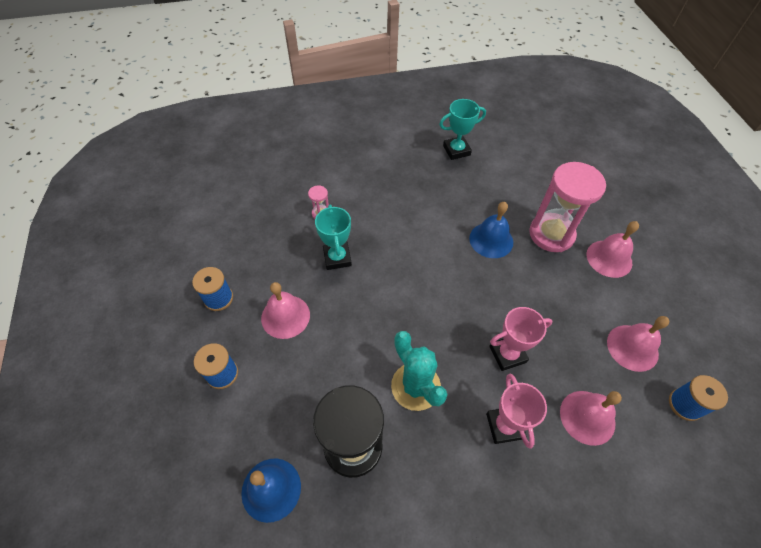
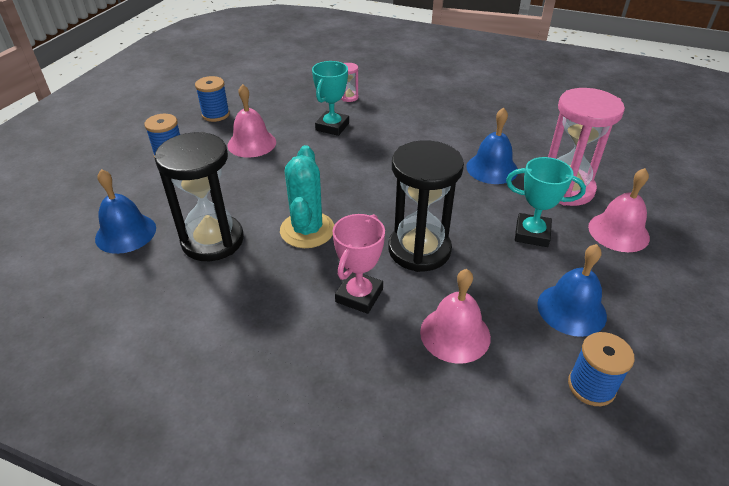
camera: 35 degrees right, 15 degrees down
(456, 150) = (523, 100): turquoise trophy -> turquoise trophy (532, 234)
(507, 354) = (419, 250): pink trophy -> black hourglass
(632, 347) = (571, 309): pink bell -> blue bell

